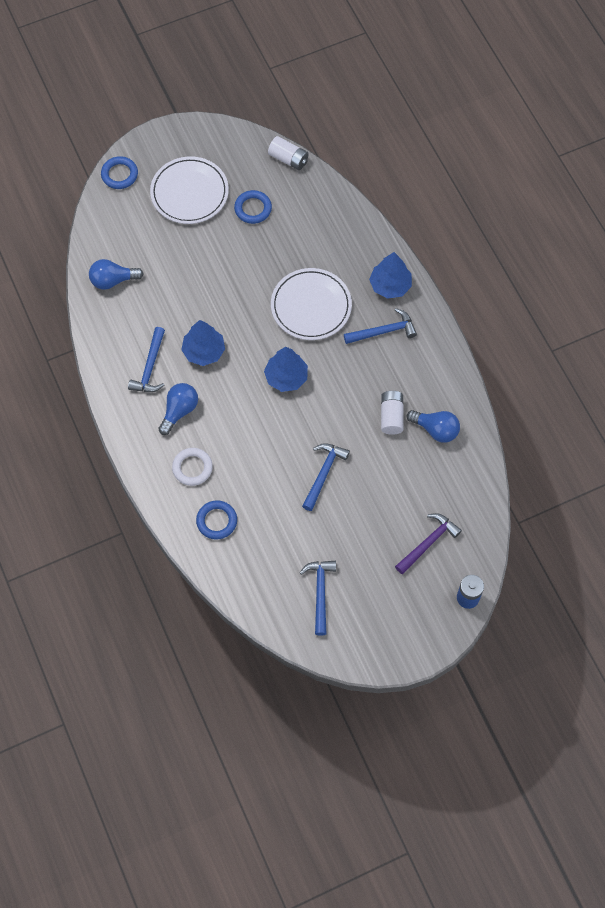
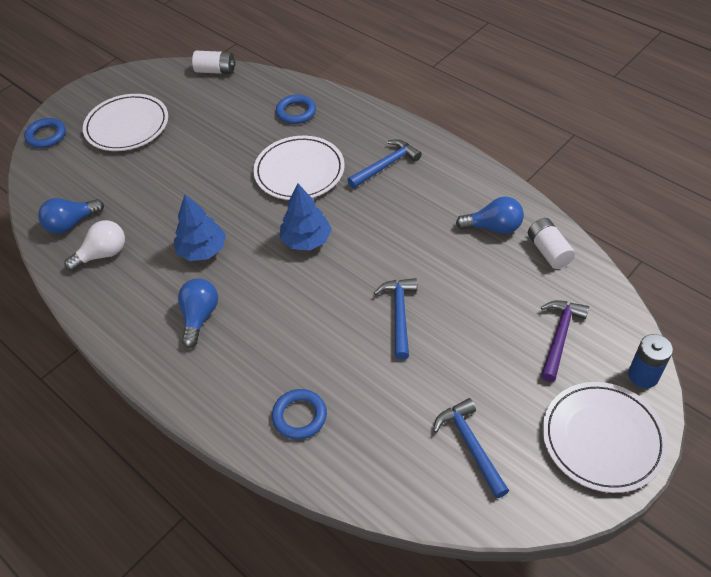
camera: 20 degrees left, 15 degrees down
(128, 321) = (103, 254): none -> white light bulb
(150, 367) = (147, 287): blue hammer -> none
(192, 468) = (242, 370): white ring -> none
(253, 209) = (199, 117): blue ring -> blue ring (296, 112)
(390, 285) = (369, 128): blue tree -> none
(391, 416) = (440, 233): white battery -> white battery (548, 251)
(410, 628) = (602, 438): none -> white plate

